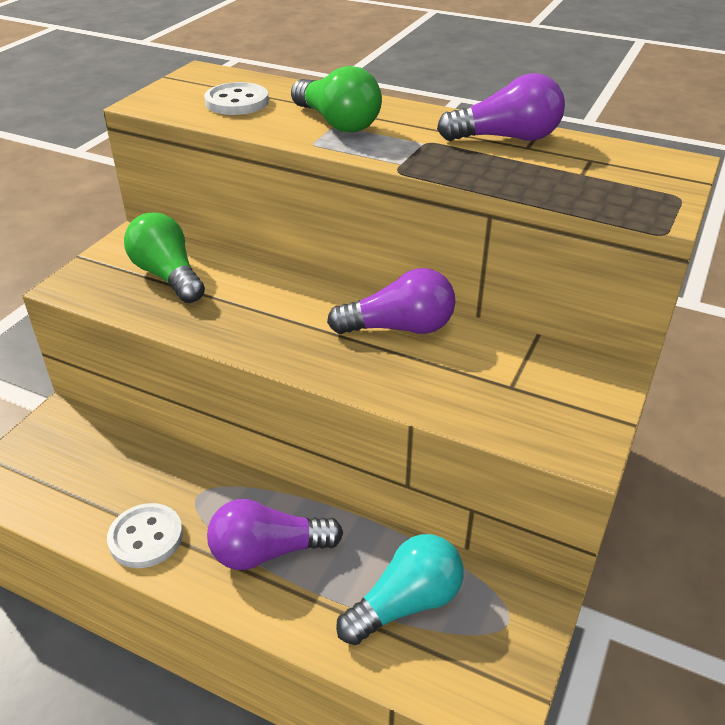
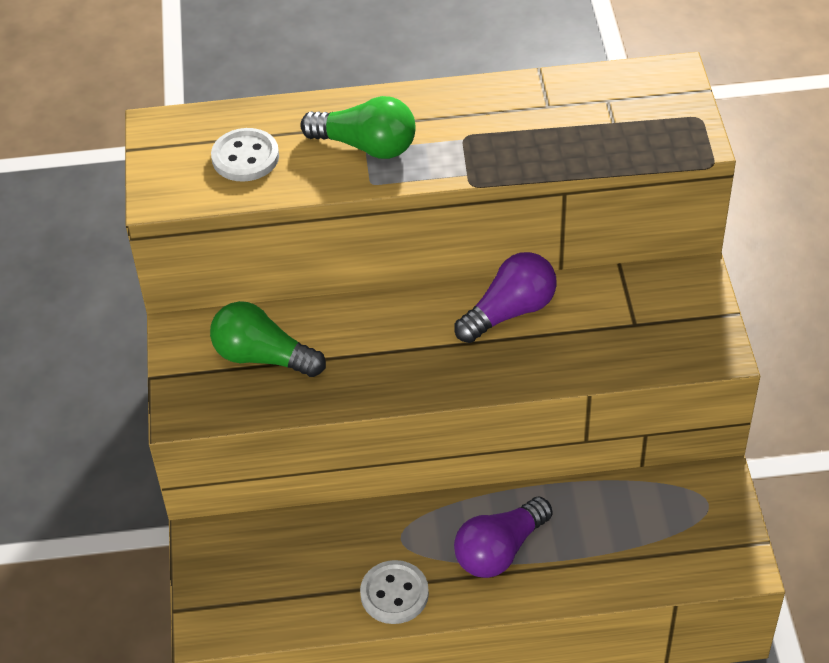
camera: 30 degrees left, 10 degrees up
(406, 603) = (631, 531): turquoise light bulb -> none
(506, 138) = (523, 102): purple light bulb -> none

